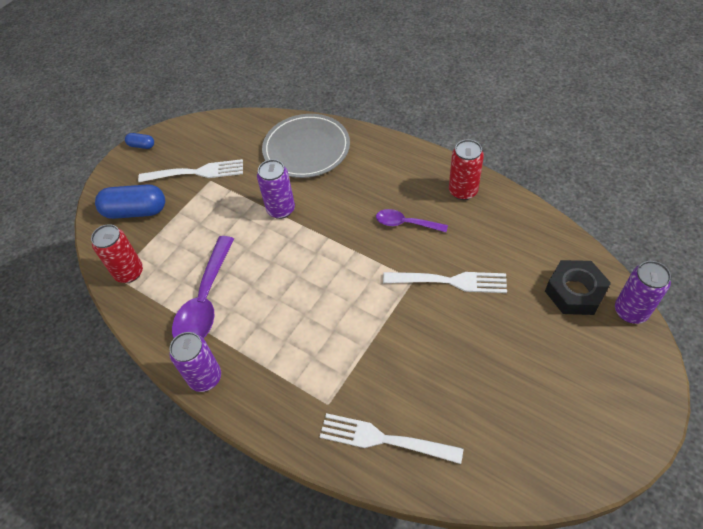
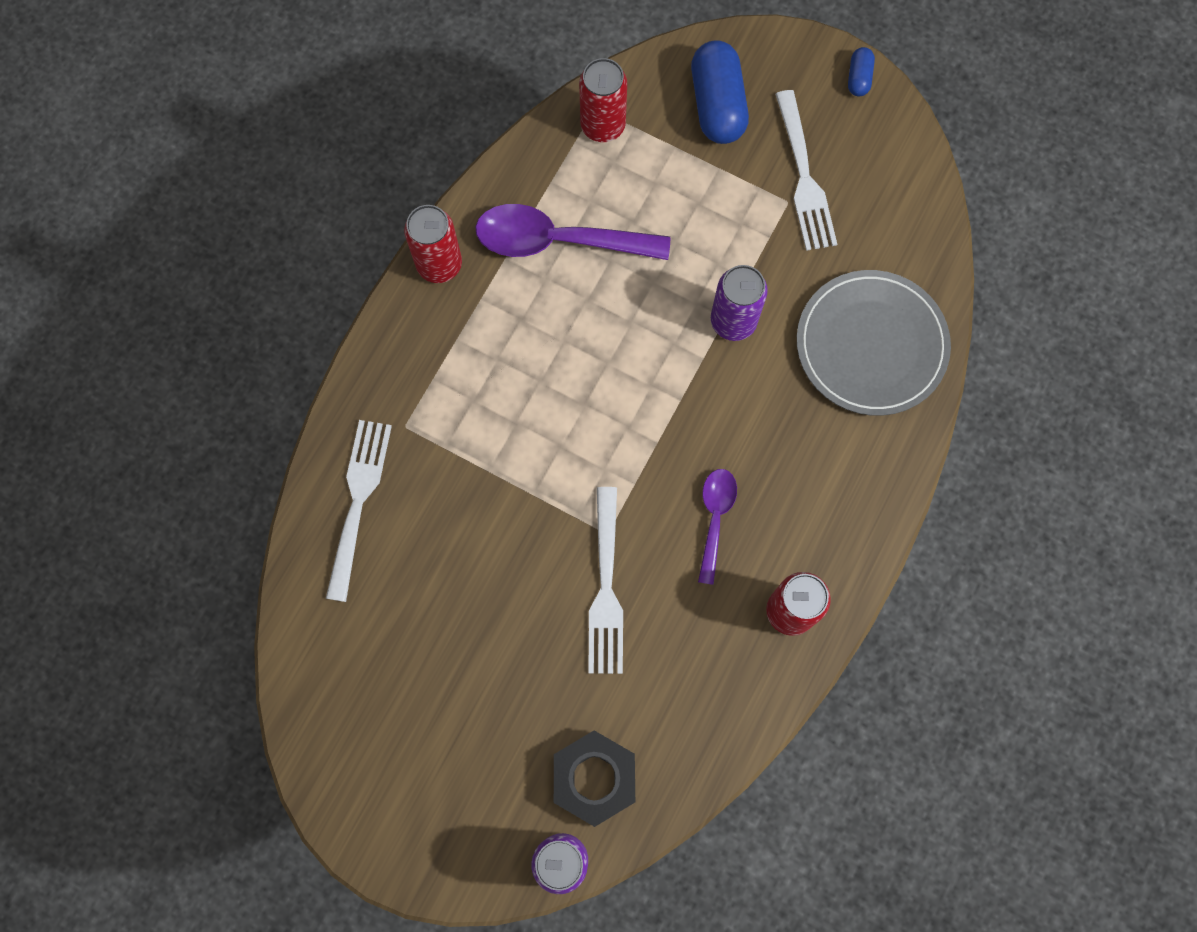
camera: 80 degrees right, 20 degrees up
(205, 378) = (439, 264): purple can -> red can

